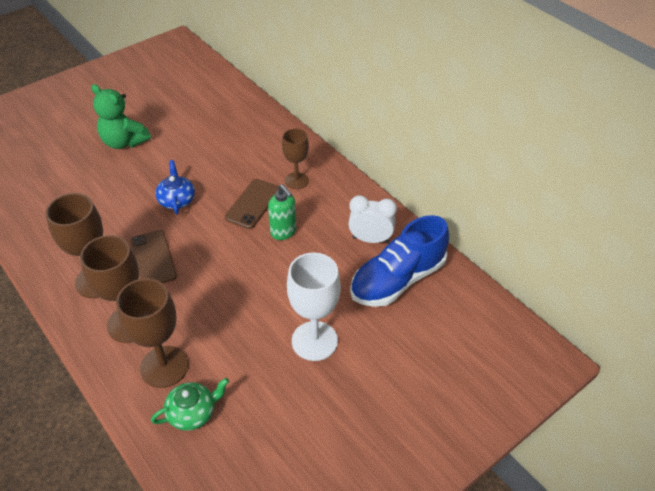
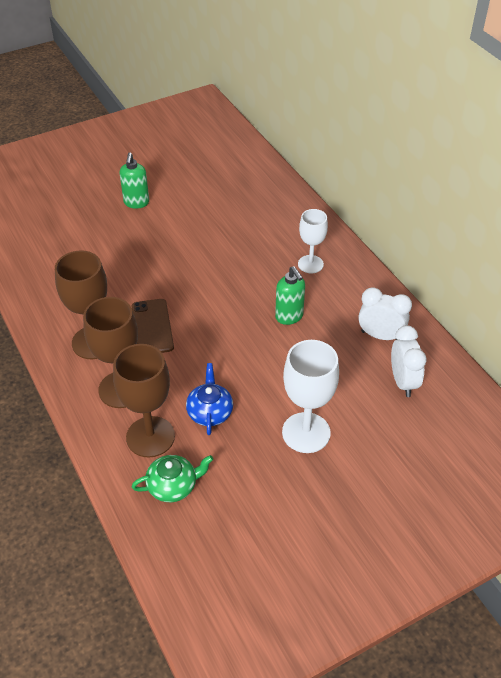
camera: 10 degrees right, 0 degrees up
(124, 142) = (136, 203): green teddy bear -> green soap dispenser
(177, 200) = (183, 270): blue teapot -> blue teapot (210, 412)
(253, 204) = (261, 283): brown phone -> none
(296, 180) = (310, 264): brown goblet -> white goblet
(397, 280) = (403, 382): blue shoe -> white clock

